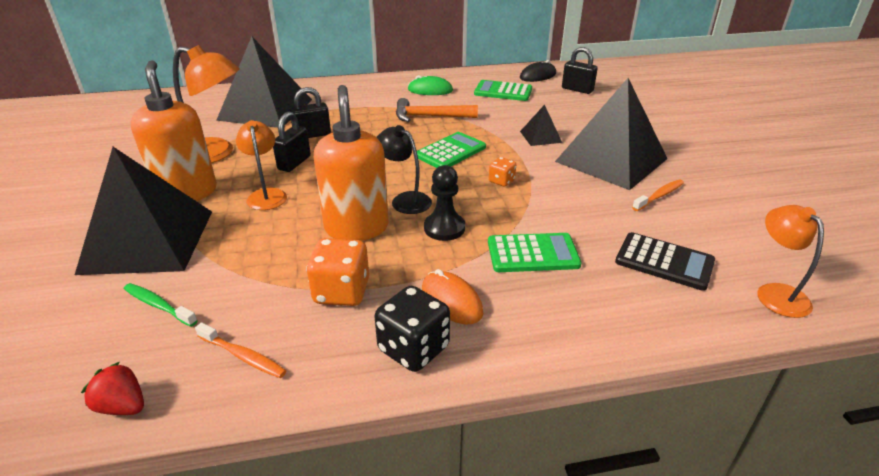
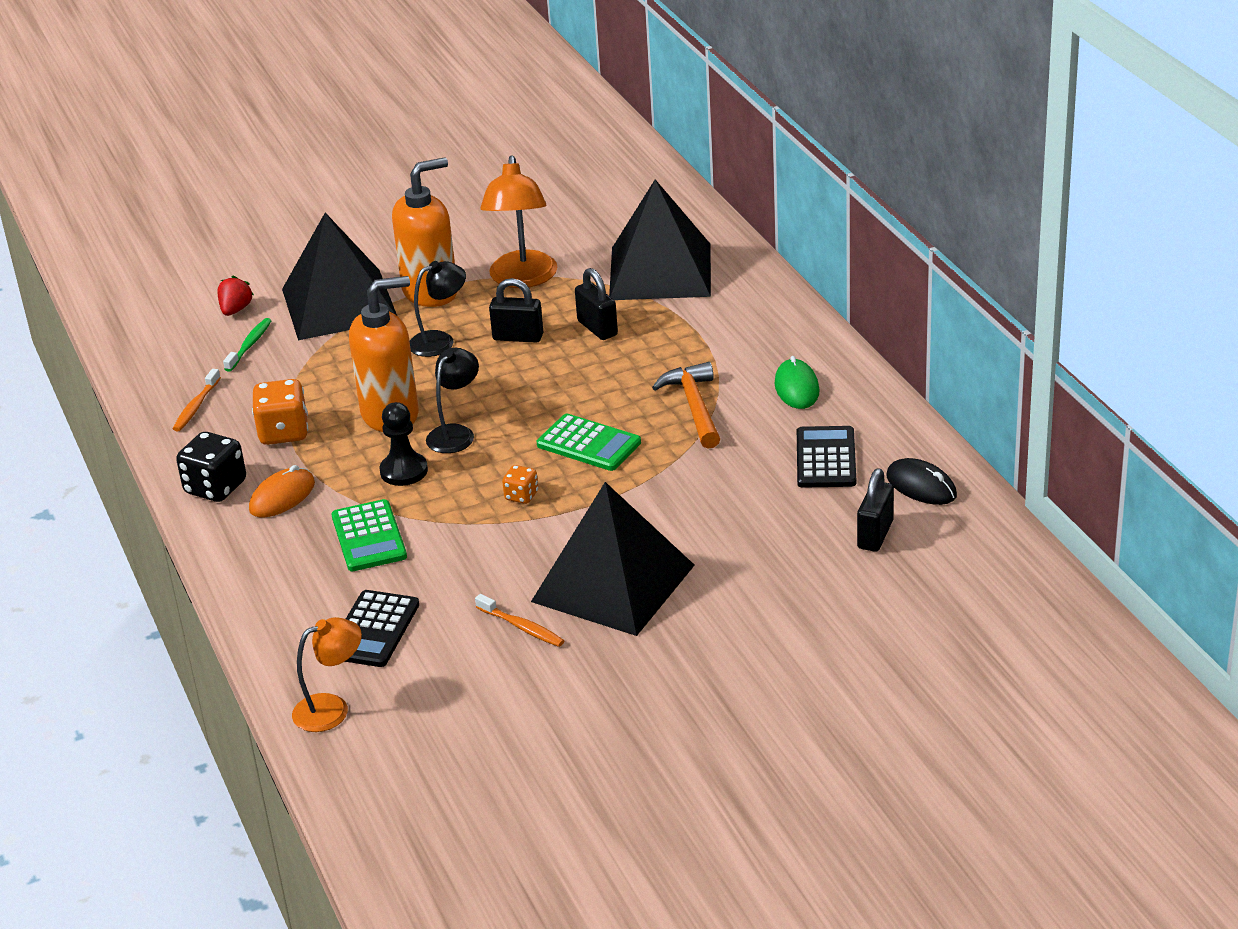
camera: 80 degrees right, 0 degrees up
(123, 406) = (141, 373): red strawberry -> red strawberry (236, 310)
(266, 195) = (440, 341): orange lamp -> black lamp
(503, 91) = (826, 458): green calculator -> black calculator
(540, 137) = (665, 514): black pyramid -> none

